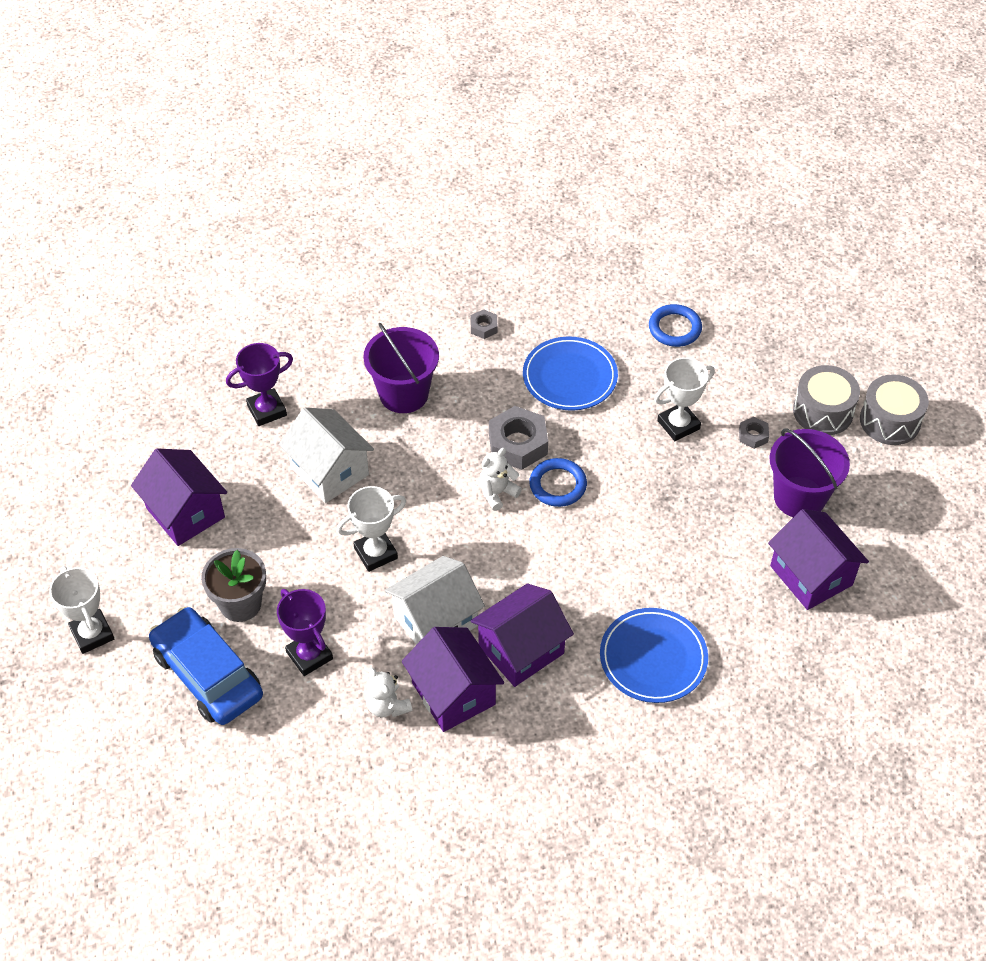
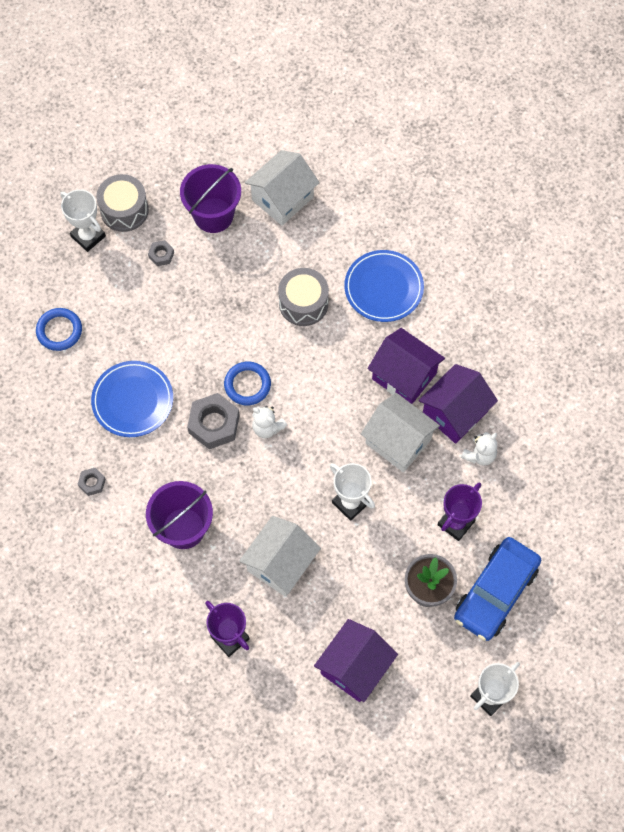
camera: 105 degrees left, 15 degrees up
(678, 425) = (164, 309): white trophy -> white trophy (88, 236)
(811, 575) = (282, 198): purple house -> white house
(890, 421) = (122, 164): grey drum -> grey drum (303, 303)

